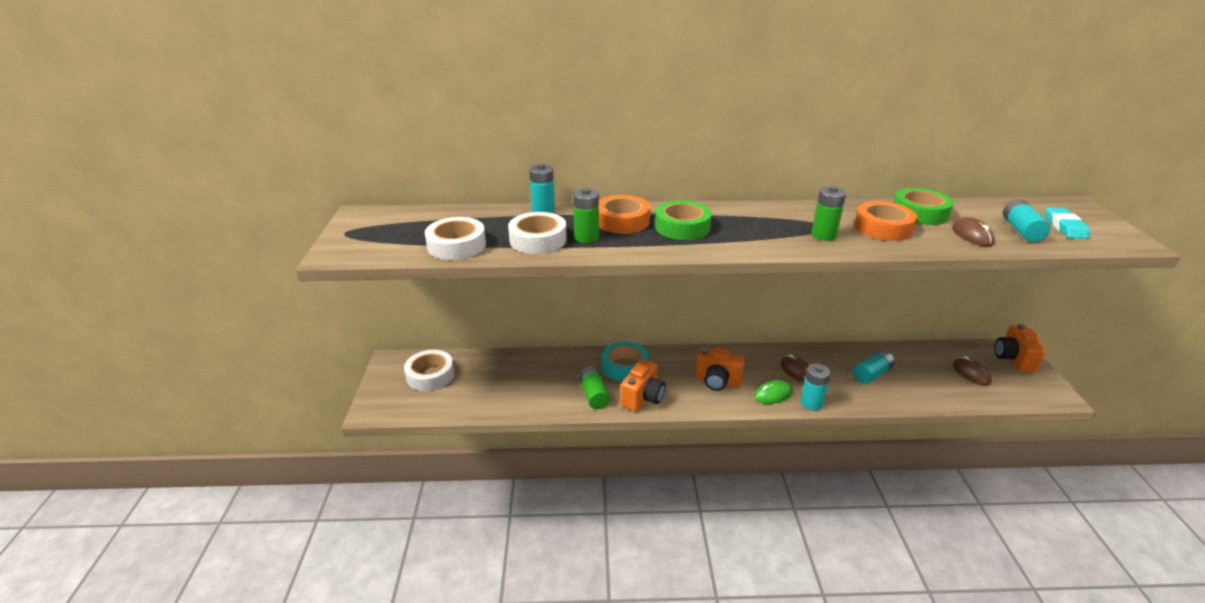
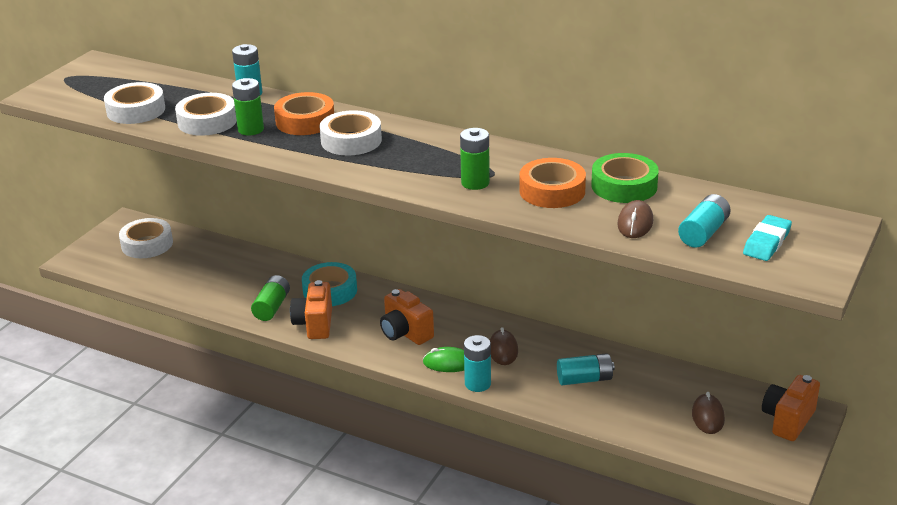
camera: 30 degrees right, 0 degrees up
(643, 398) = (314, 324): orange camera -> orange camera turned 120 degrees clockwise
(682, 227) = (351, 140): green tape -> white tape

